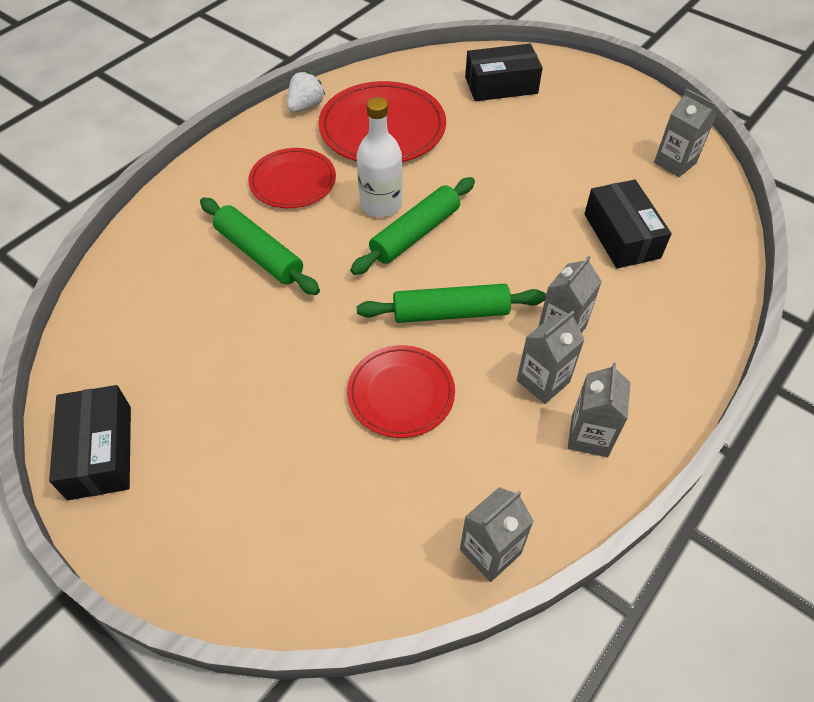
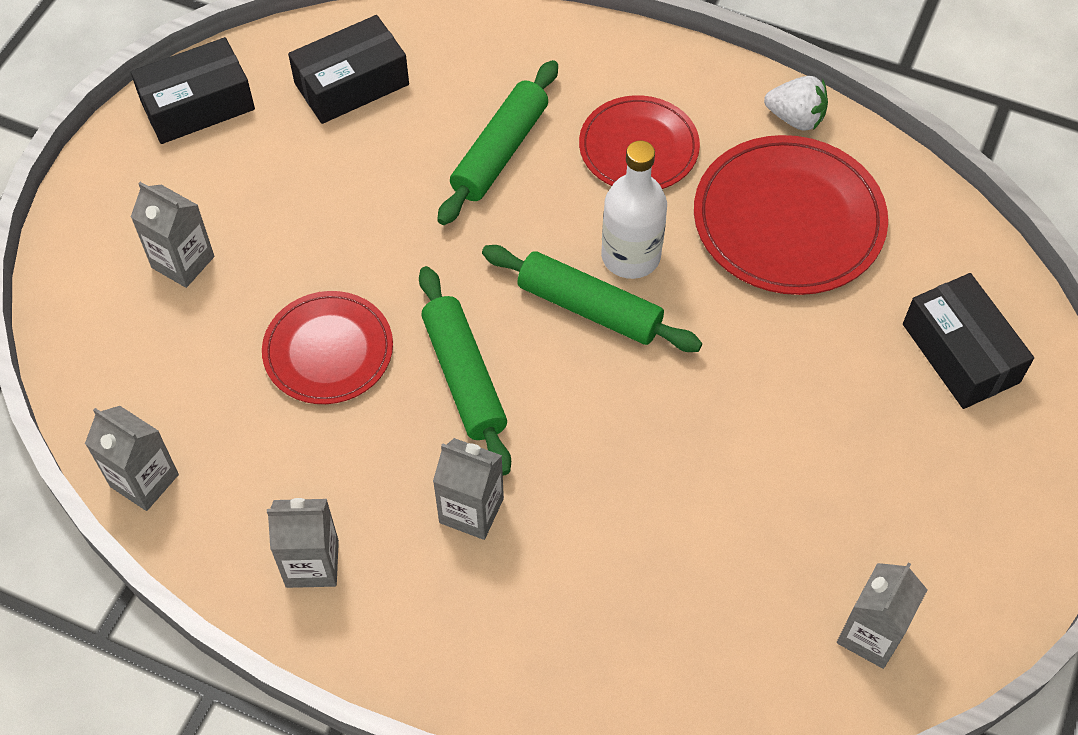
camera: 75 degrees right, 5 degrees up
(543, 381) = (382, 500): grey carton -> grey carton (183, 262)
(621, 236) = (672, 568): black box -> black box (351, 84)

